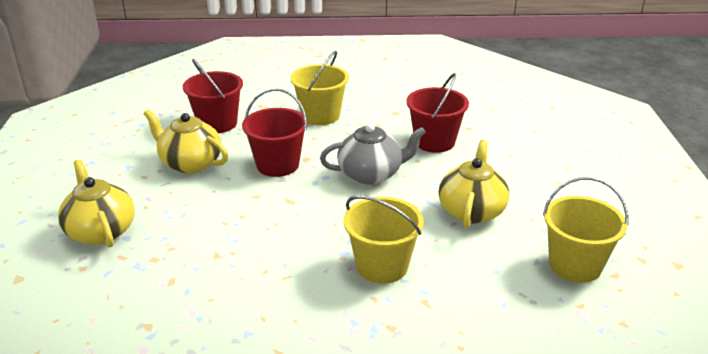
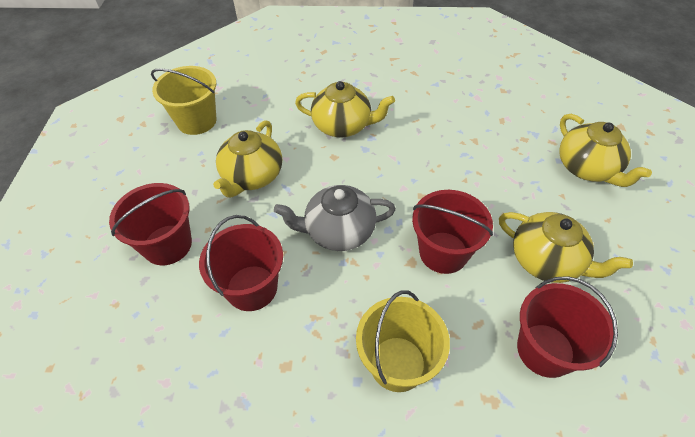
camera: 175 degrees left, 20 degrees up
(382, 266) = (343, 126): yellow bucket -> yellow teapot
(520, 161) = (167, 245): none -> red bucket

